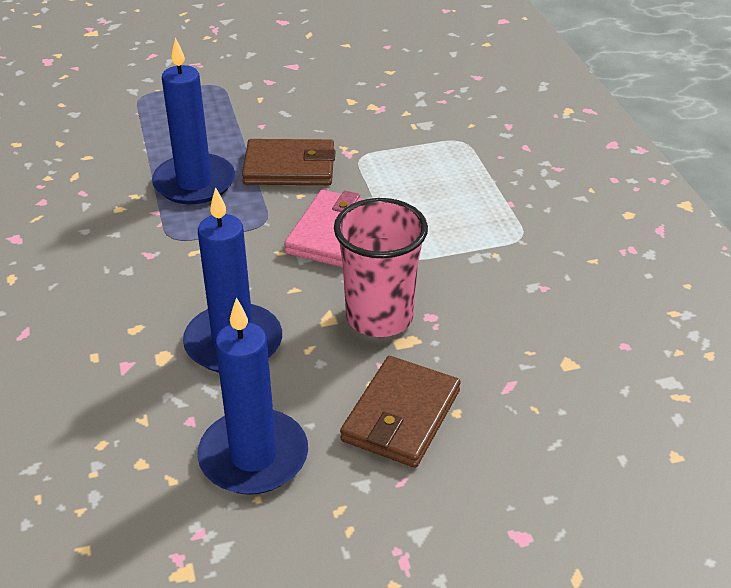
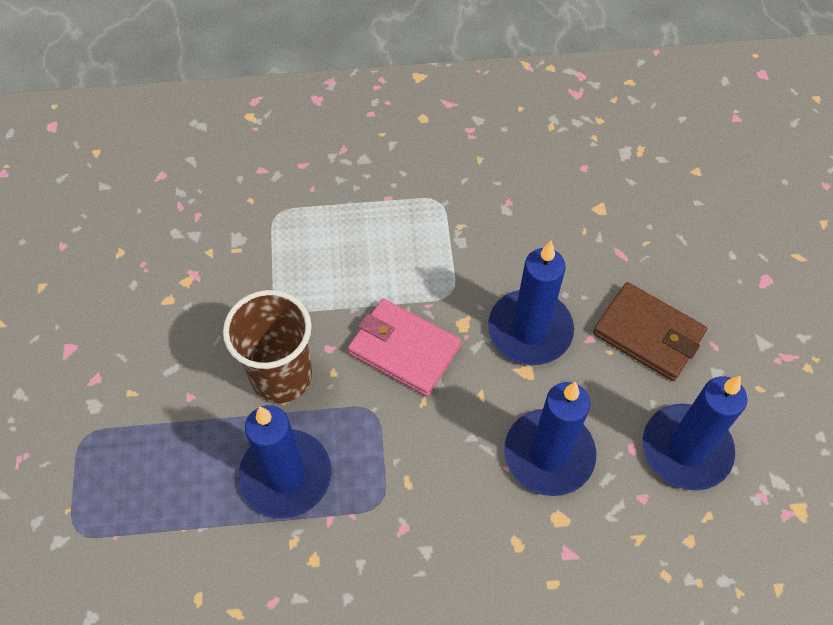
camera: 80 degrees left, 20 degrees up
(289, 167) = (281, 376): brown wallet -> brown cup
(379, 317) = (530, 330): pink cup -> blue candle

